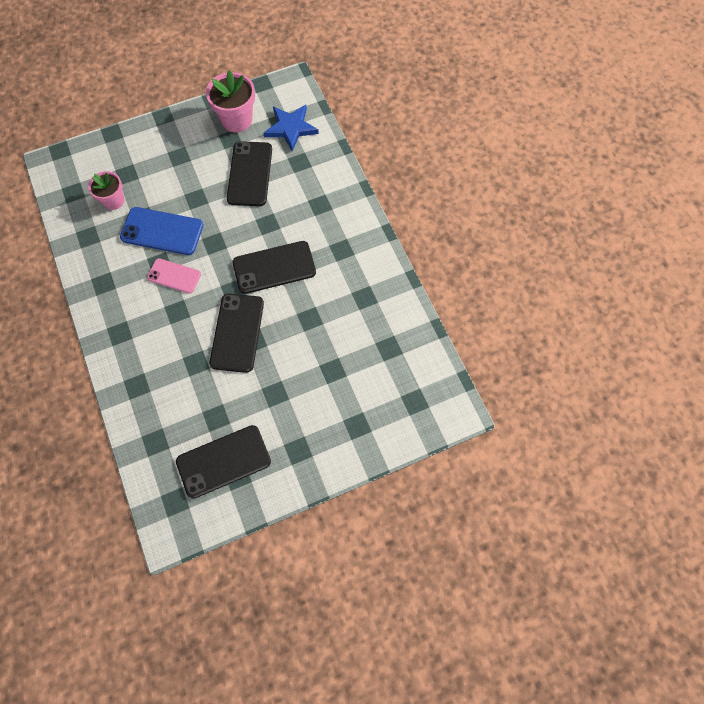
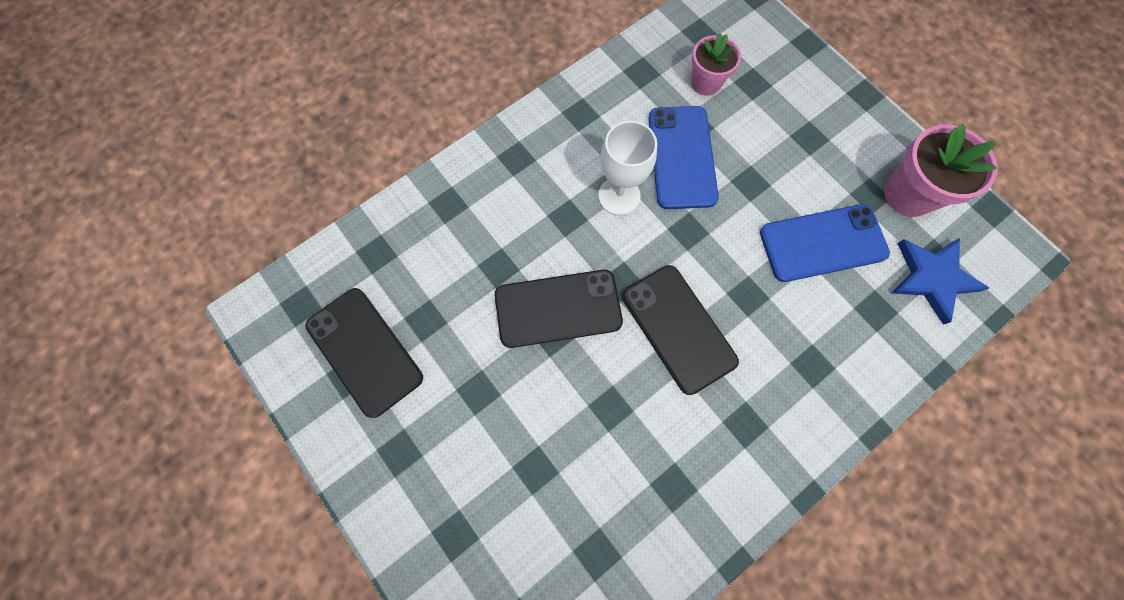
camera: 75 degrees right, 5 degrees up
(174, 276) = (619, 196): pink phone -> white goblet
(250, 174) = (822, 243): black phone -> blue phone

